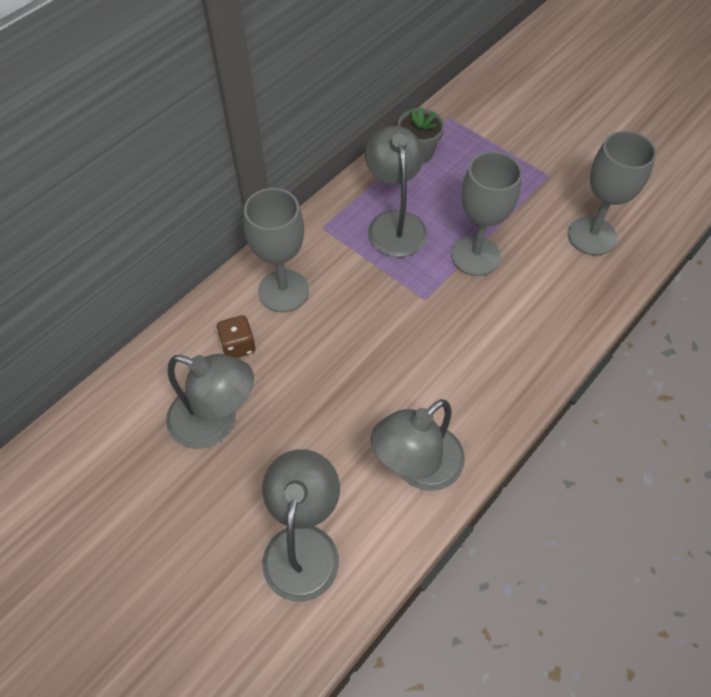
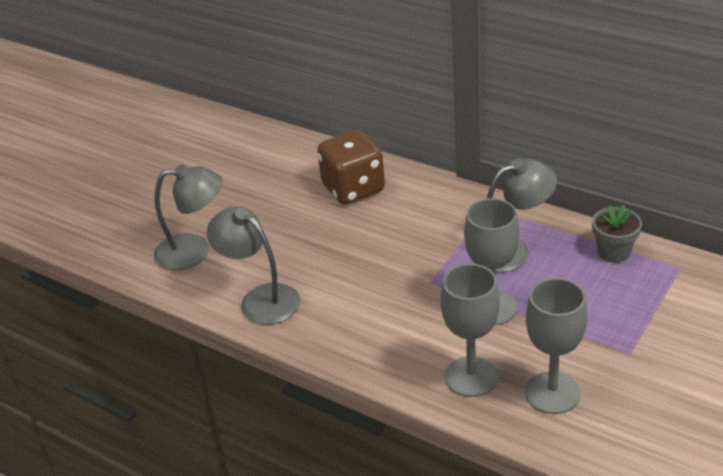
camera: 85 degrees right, 20 degrees down
(215, 423) = (284, 192): grey lamp -> none
(238, 345) = (353, 189): brown dice -> brown dice, size x2.07
(283, 291) = (413, 200): grey goblet -> grey goblet (471, 377)

